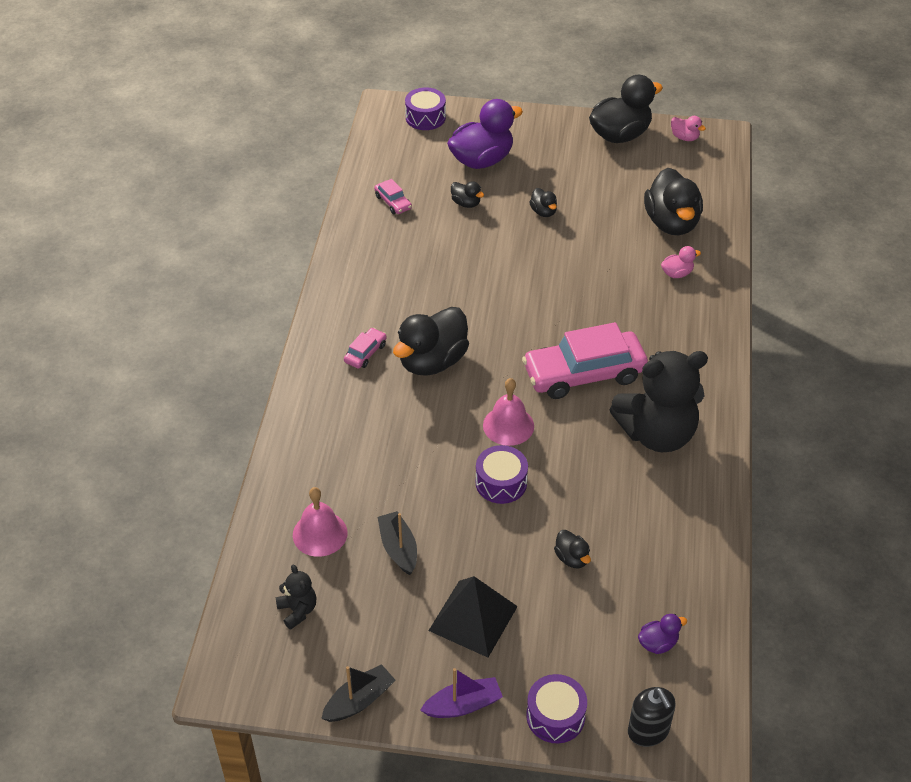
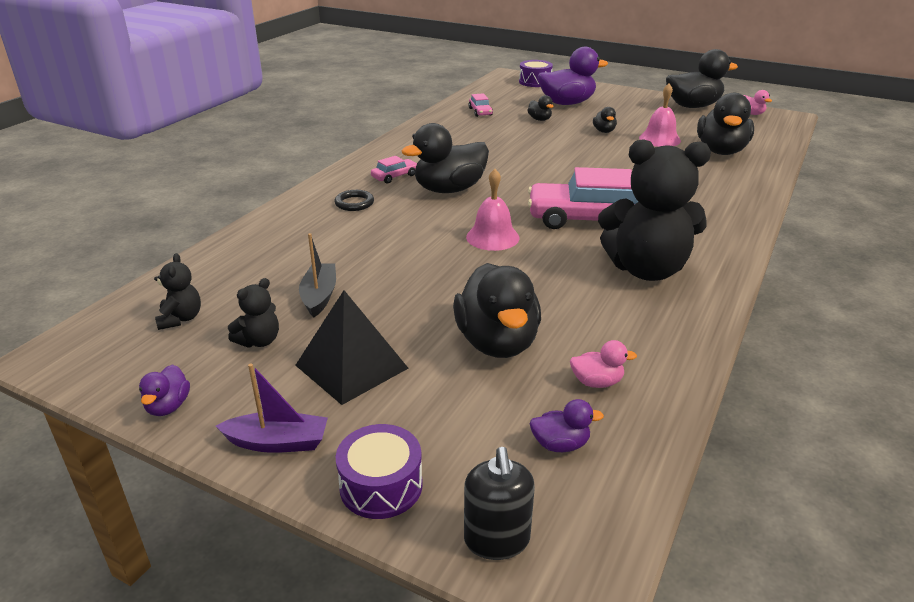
camera: 20 degrees right, 15 degrees down
(320, 533) = (255, 271): pink bell -> pink bell (659, 139)
(350, 409) = (354, 203): none -> black ring
(359, 700) = (168, 406): black boat -> purple duck
(382, 614) = (259, 341): none -> black teddy bear
(501, 483) = (458, 272): purple drum -> none
(572, 558) = (497, 342): black duck -> black duck, size x2.19
(677, 273) = (714, 177): pink duck -> pink duck (597, 382)

